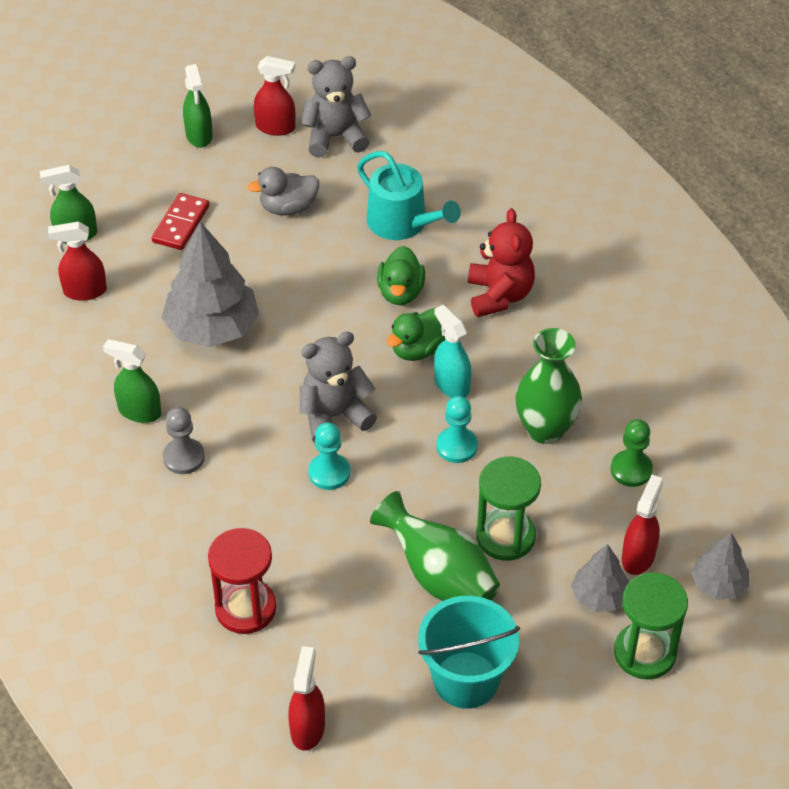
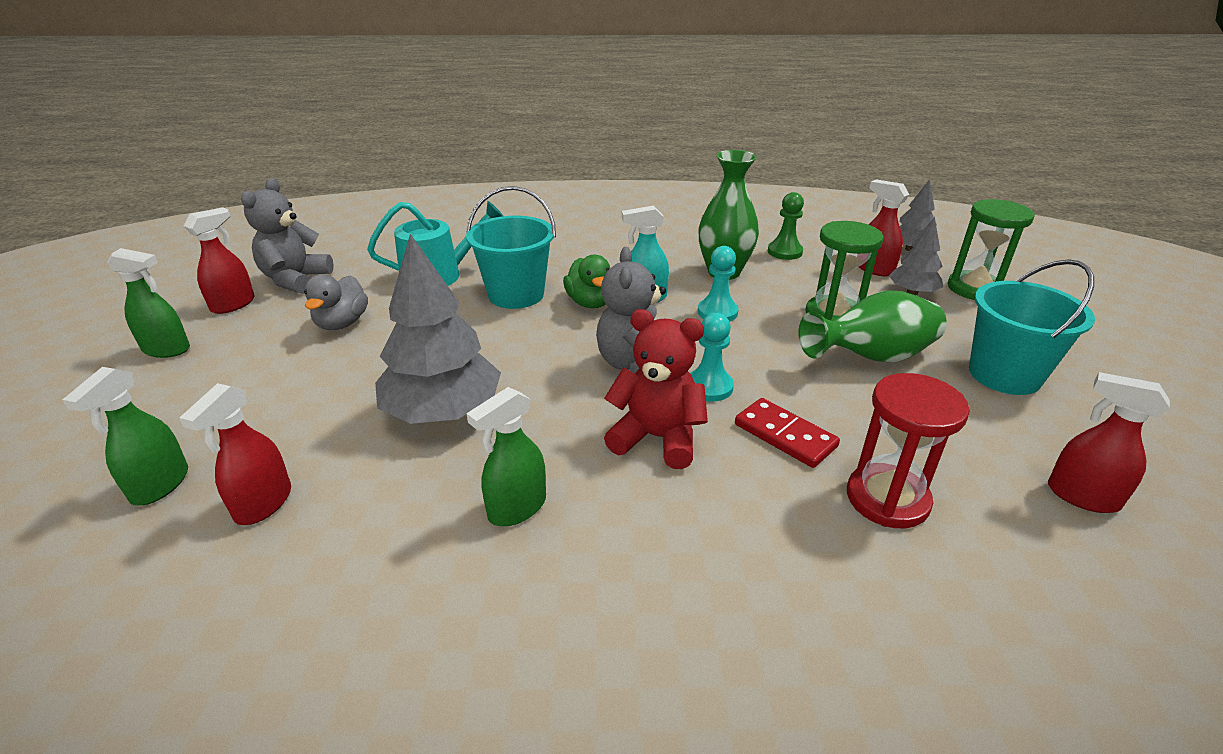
camera: 65 degrees left, 15 degrees down
(181, 224) = (267, 394): red domino -> red domino (785, 435)
(184, 457) = (621, 488): grey pawn -> none
(400, 292) = (516, 295): green duck -> turquoise bucket
(499, 295) = (566, 256): red teddy bear -> red teddy bear (657, 438)

